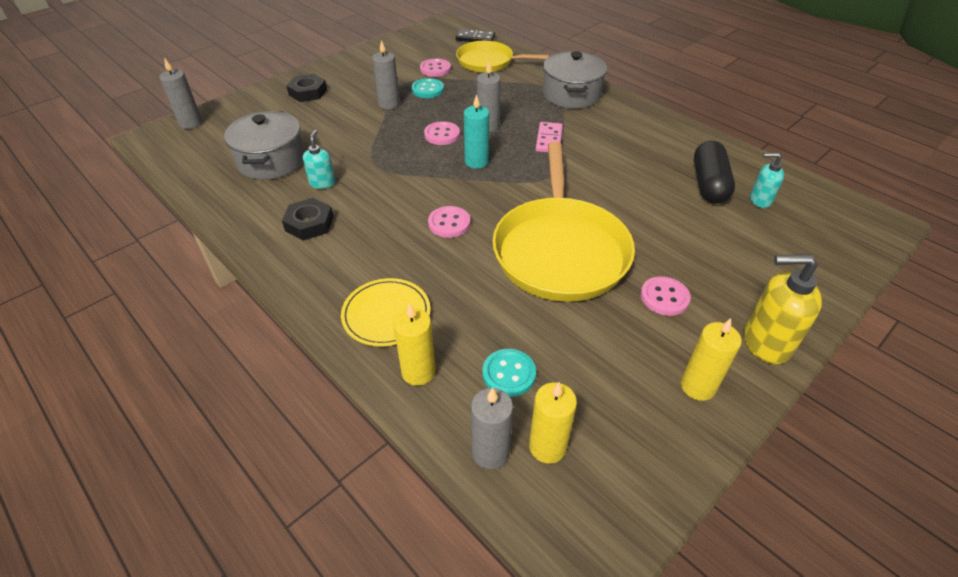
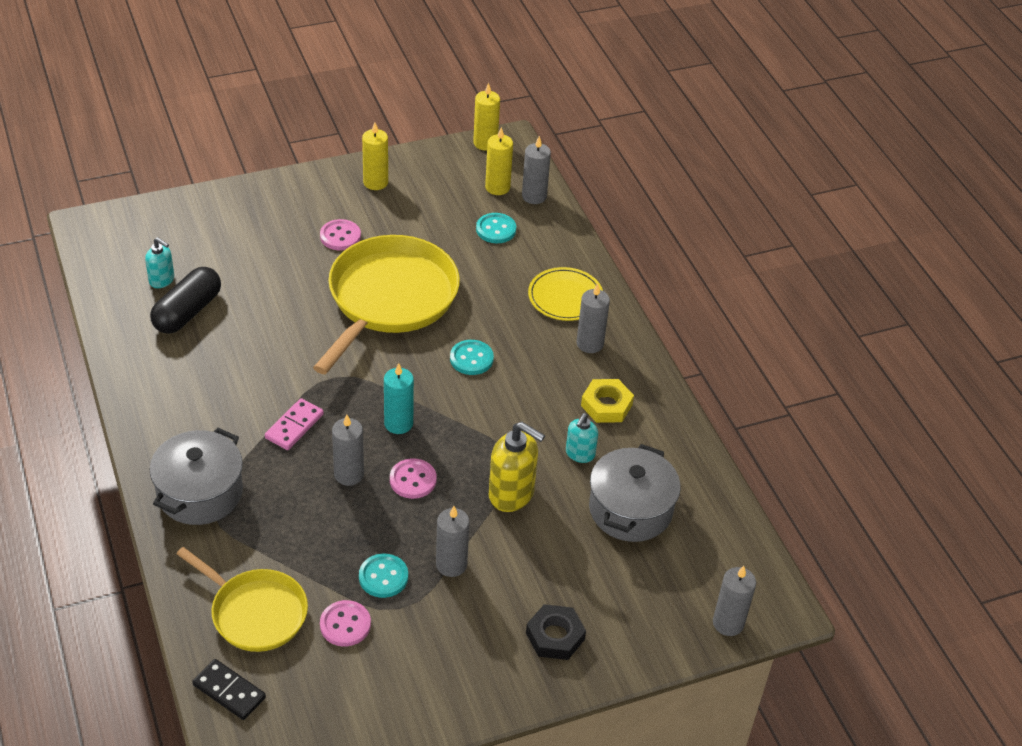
camera: 160 degrees left, 0 degrees up
(309, 224) = (606, 405): black nut -> yellow nut
(342, 272) = (590, 344): none -> grey candle
(418, 372) = (558, 251): yellow candle -> yellow candle (485, 143)
(449, 223) = (471, 359): pink button -> turquoise button
(765, 342) = (301, 187): yellow soap dispenser -> yellow soap dispenser (512, 494)

